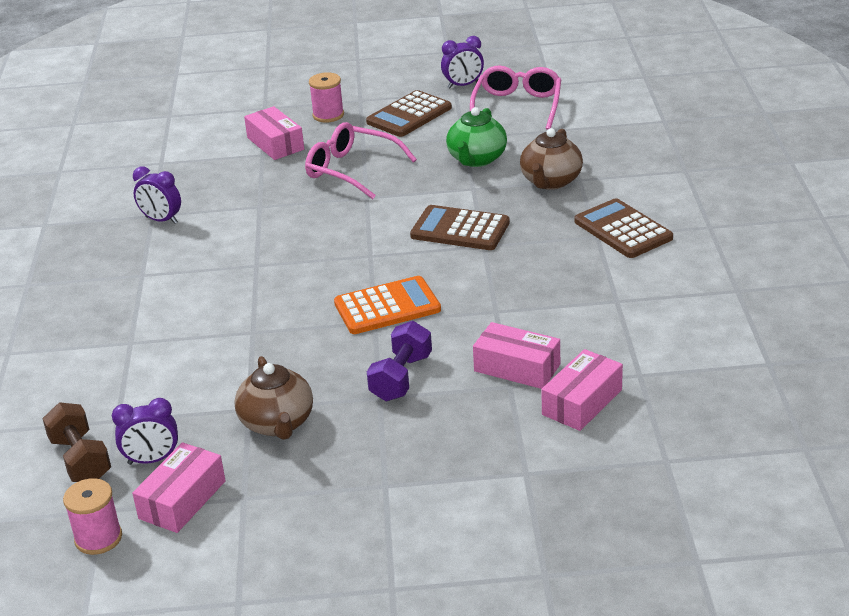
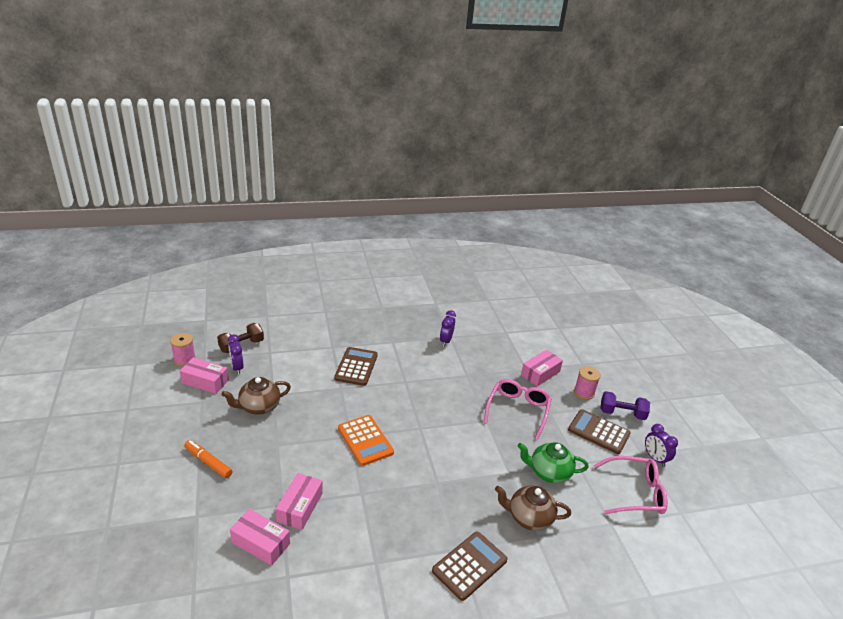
camera: 75 degrees right, 0 degrees up
(401, 378) = (294, 452): purple dumbbell -> purple dumbbell (622, 413)
(408, 472) = (208, 462): none -> orange marker
(460, 229) = (455, 469): brown calculator -> brown calculator (356, 367)

